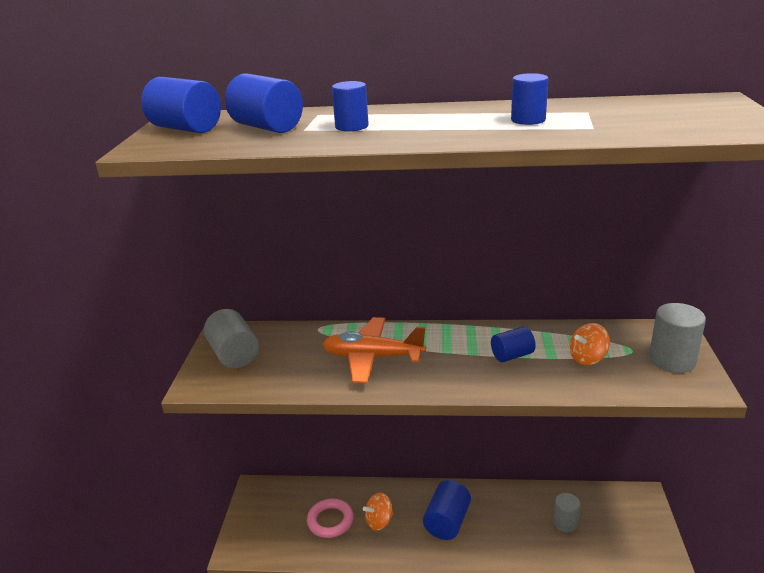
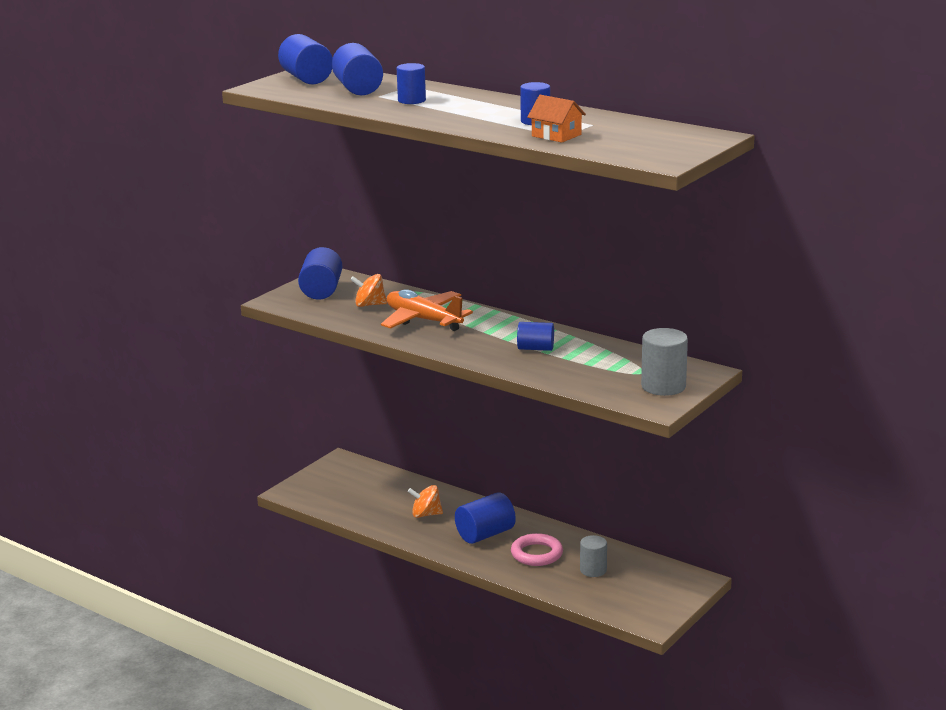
camera: 30 degrees right, 5 degrees down
(234, 354) = (321, 291): grey cylinder -> blue cylinder
(330, 521) = (384, 500): pink ring -> pink ring (536, 554)
(587, 128) = (556, 135): none -> orange house
(587, 358) = (594, 366): orange spinning top -> orange spinning top (369, 305)

